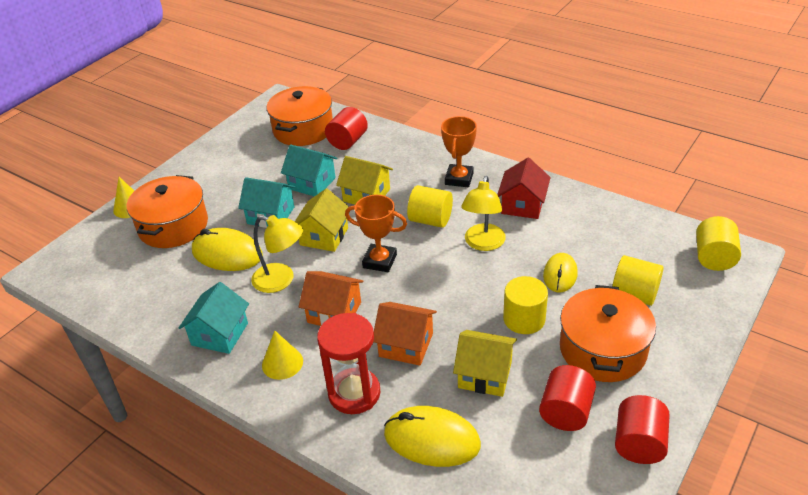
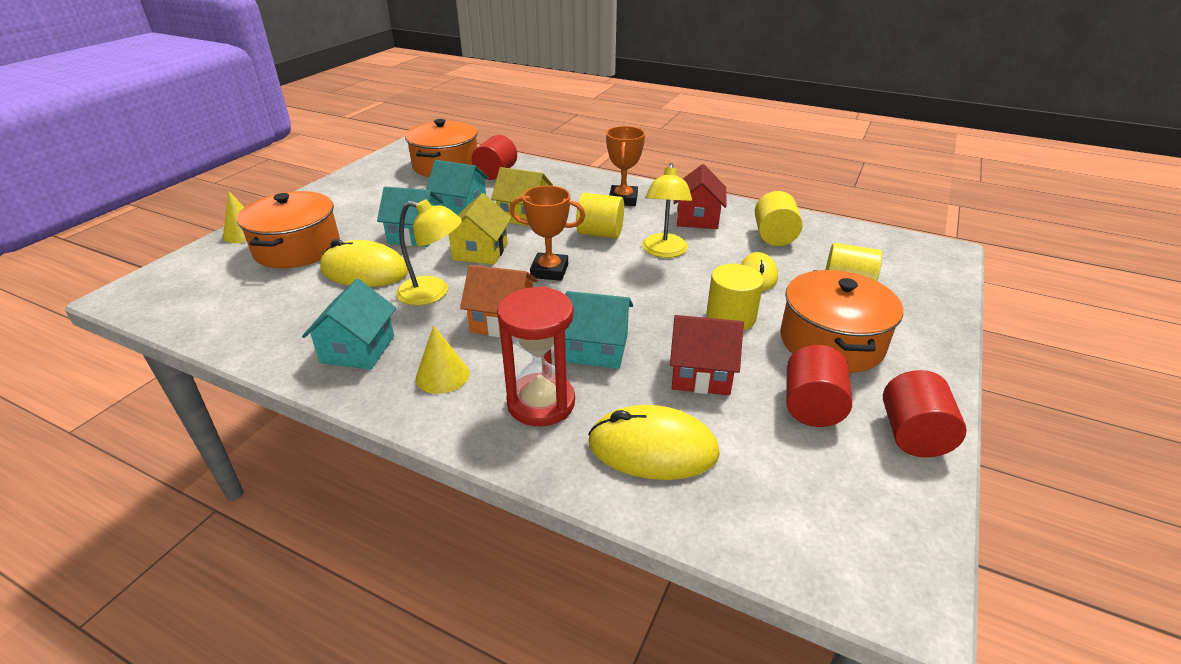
camera: 10 degrees left, 5 degrees down
(406, 345) = (597, 348): orange house -> turquoise house
(485, 374) = (701, 374): yellow house -> red house
(714, 258) = (915, 255): yellow cylinder -> yellow cylinder (774, 236)

